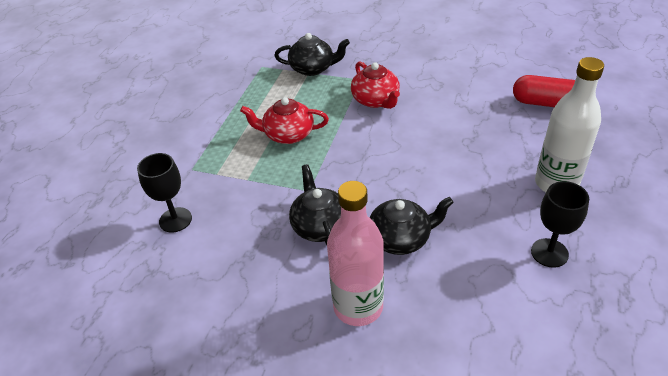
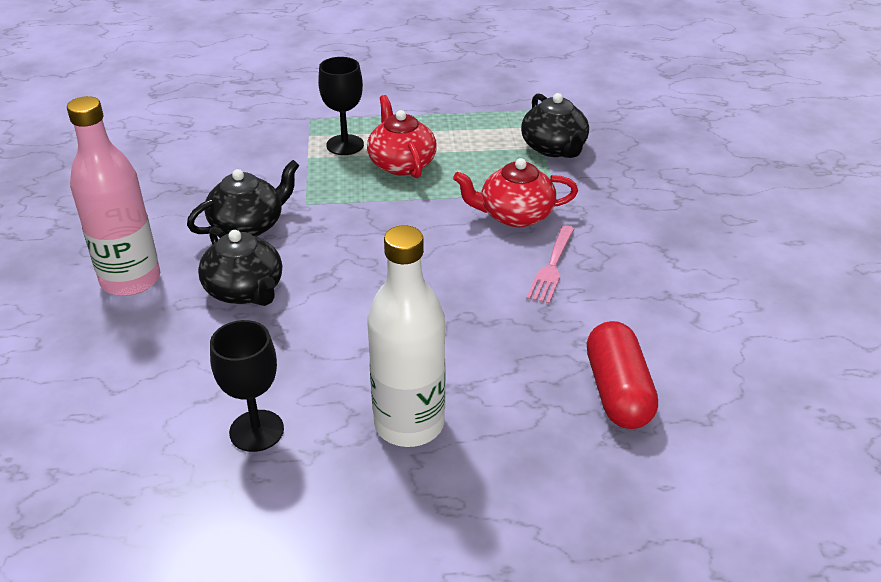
camera: 65 degrees right, 5 degrees down
(175, 220) = (228, 132): black goblet -> black goblet (345, 145)
(376, 100) = (515, 215): red teapot -> red teapot turned 45 degrees clockwise
(434, 99) = (552, 267): none -> pink fork

